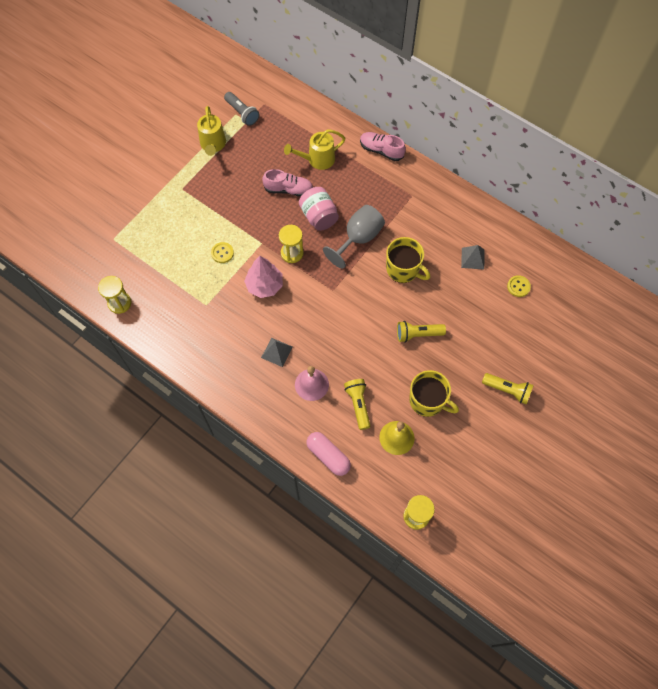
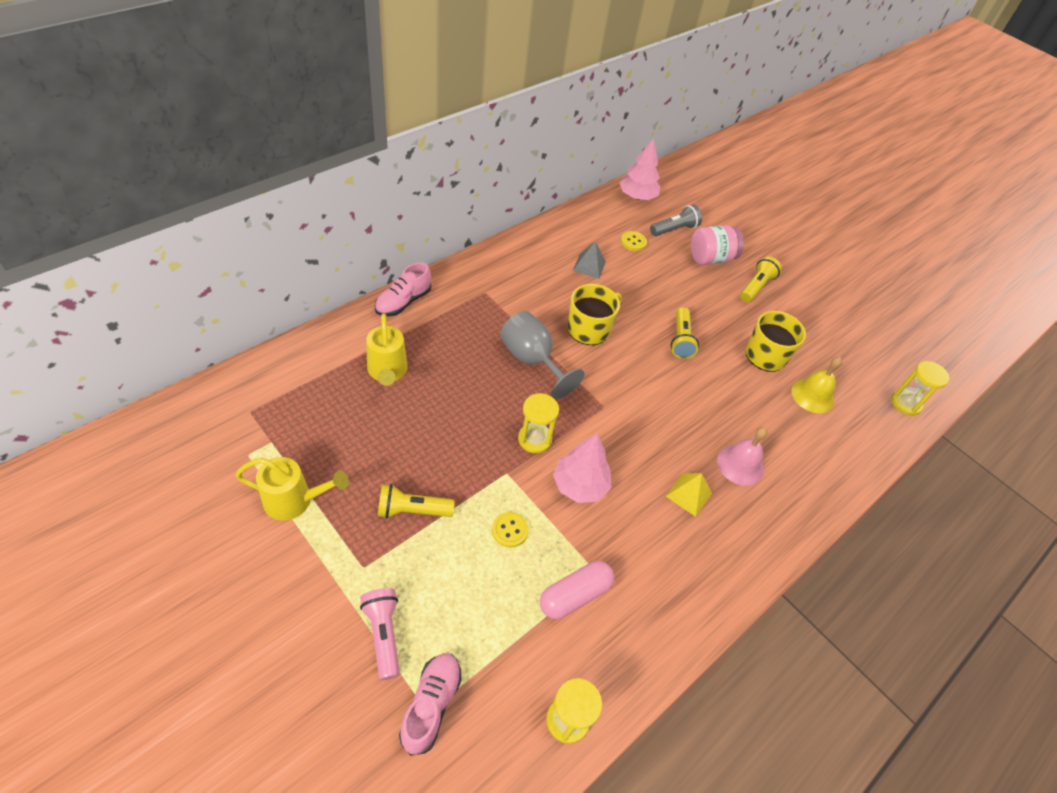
camera: 85 degrees left, 15 degrees down
(147, 209) = (383, 634): none -> pink flashlight
(242, 113) = (251, 445): grey flashlight -> grey flashlight (674, 229)
(277, 352) = (689, 494): grey pyramid -> yellow pyramid
(288, 189) = (425, 418): pink shoe -> pink shoe (431, 705)
(319, 216) = (484, 393): pink jar -> pink jar (711, 258)
(328, 456) = (839, 470): pink capsule -> pink capsule (574, 595)
(358, 405) = (770, 422): yellow flashlight -> yellow flashlight (412, 510)
(582, 282) = (637, 196): none -> pink tree

